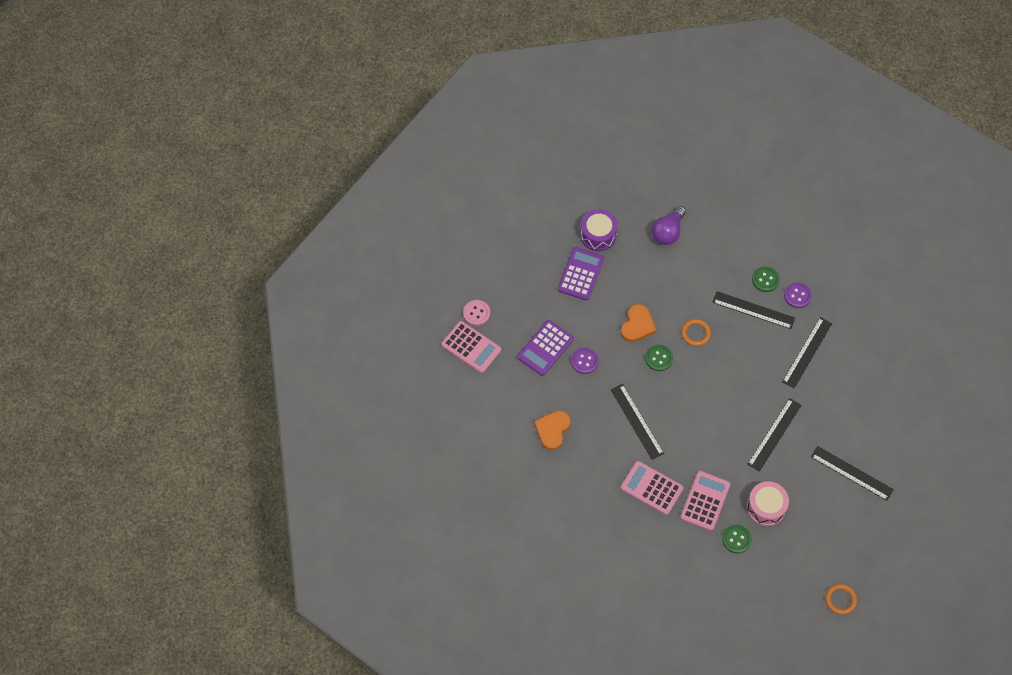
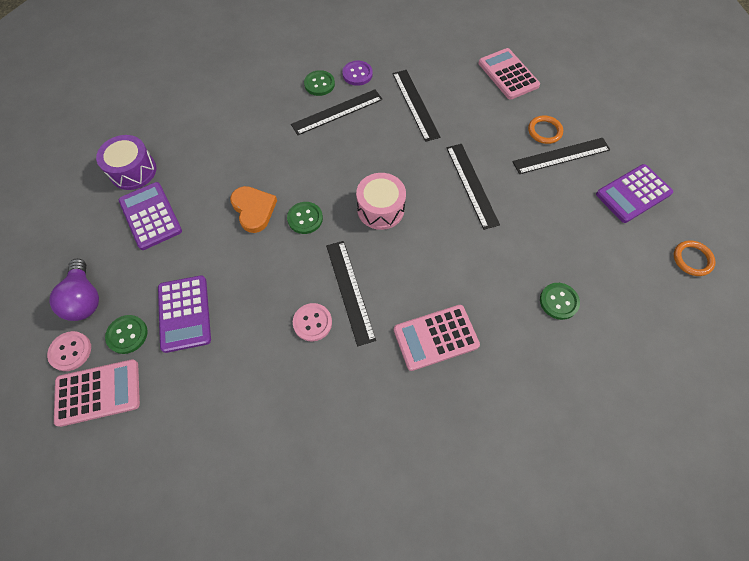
camera: 50 degrees left, 0 degrees up
(509, 331) = (127, 335): none -> green button
(552, 430) = (279, 386): orange heart -> none
(584, 361) = (238, 287): purple button -> none
(600, 417) = (312, 322): none -> pink button
(637, 421) = (350, 291): black ruler -> black ruler turned 60 degrees clockwise
(668, 232) = (197, 117): purple light bulb -> purple light bulb (85, 299)
(695, 333) = (312, 170): orange ring -> orange ring (544, 131)
(705, 501) = (492, 297): pink calculator -> pink calculator (508, 74)
(766, 507) = (543, 248): pink drum -> pink drum (380, 209)
(861, 536) = (633, 194): none -> purple calculator

